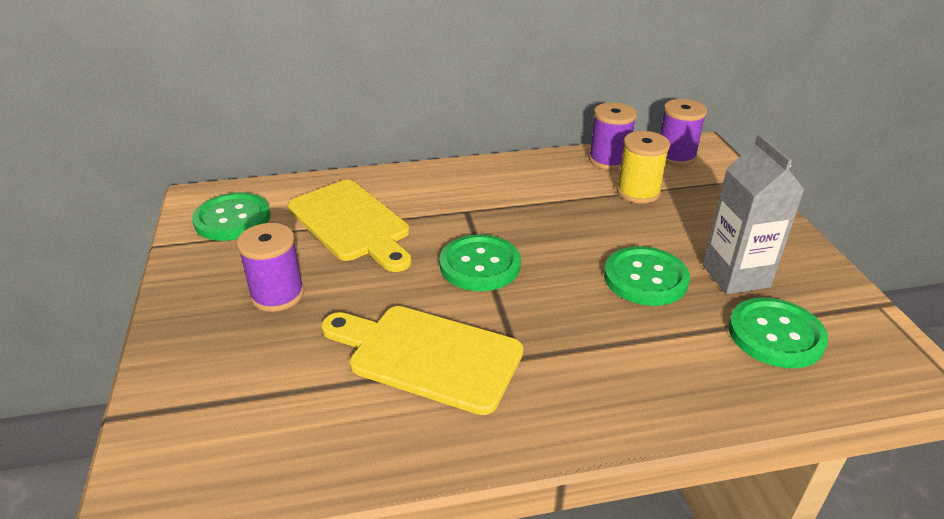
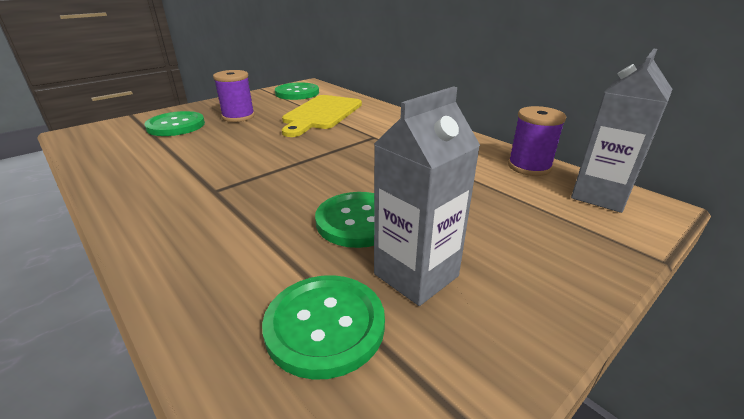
camera: 60 degrees right, 5 degrees down
(427, 356) = (201, 163): yellow cutting board -> none
(480, 265) = (312, 155): green button -> green button (176, 126)
(638, 192) = (497, 190): yellow spool -> none
(675, 156) = (600, 196): purple spool -> grey carton

